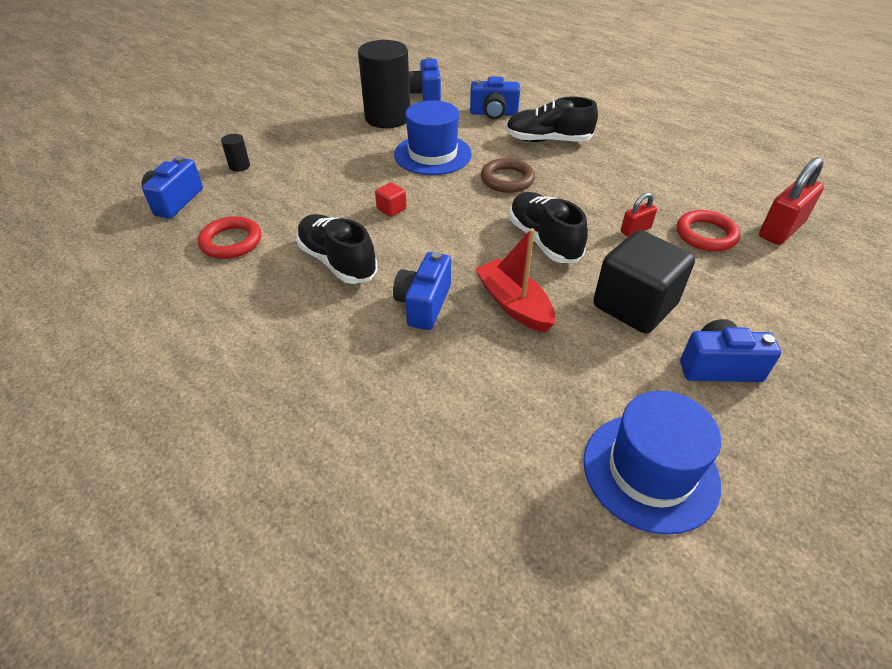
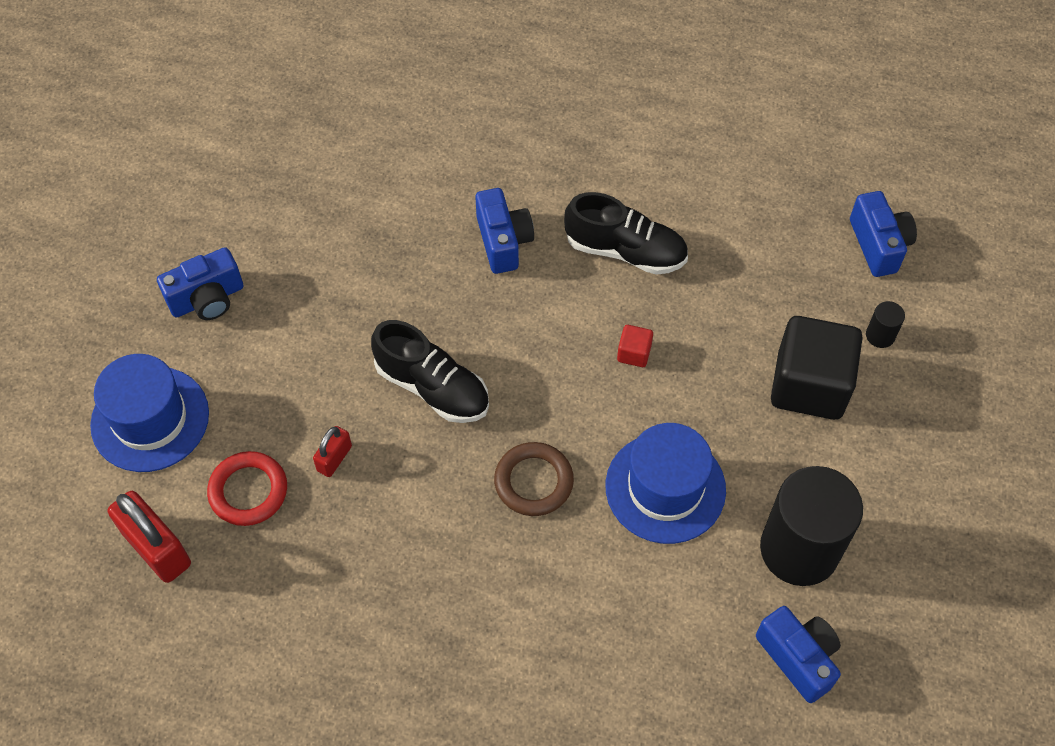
camera: 150 degrees right, 15 degrees up
(231, 242) = (754, 223): red ring -> none
(493, 113) = (651, 652): blue camera -> none
(514, 304) = (419, 282): red boat -> none
(548, 140) = (527, 612): black shoe -> none
(634, 306) = (302, 336): black cube -> black cube (809, 385)
(650, 471) = (245, 179): blue hat -> blue hat (150, 419)
(781, 230) = (157, 548): red padlock -> red padlock turned 60 degrees counterclockwise

